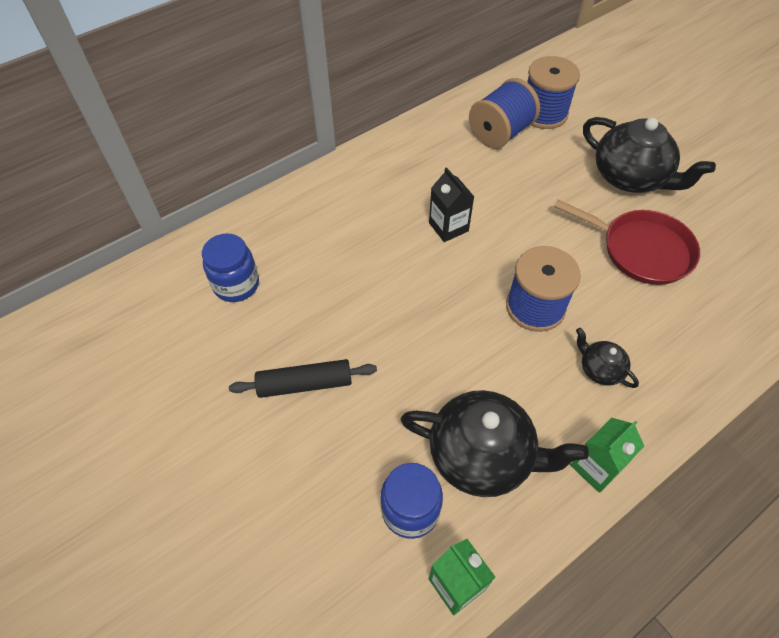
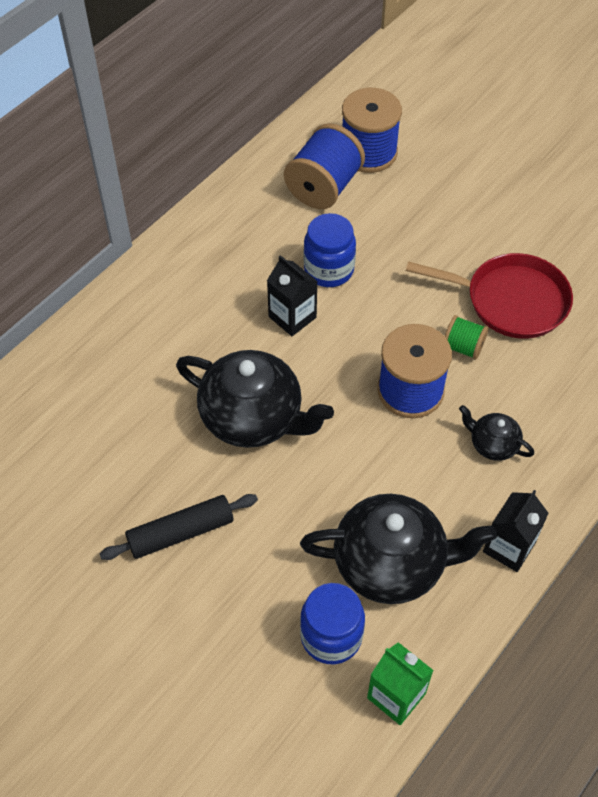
camera: 15 degrees left, 0 degrees up
(236, 285) = (65, 438): blue jar -> blue jar (329, 270)
(590, 280) = (463, 347): none -> green spool
(596, 467) = (509, 547): green carton -> black carton
(631, 177) = (483, 215): black teapot -> black teapot (253, 417)

